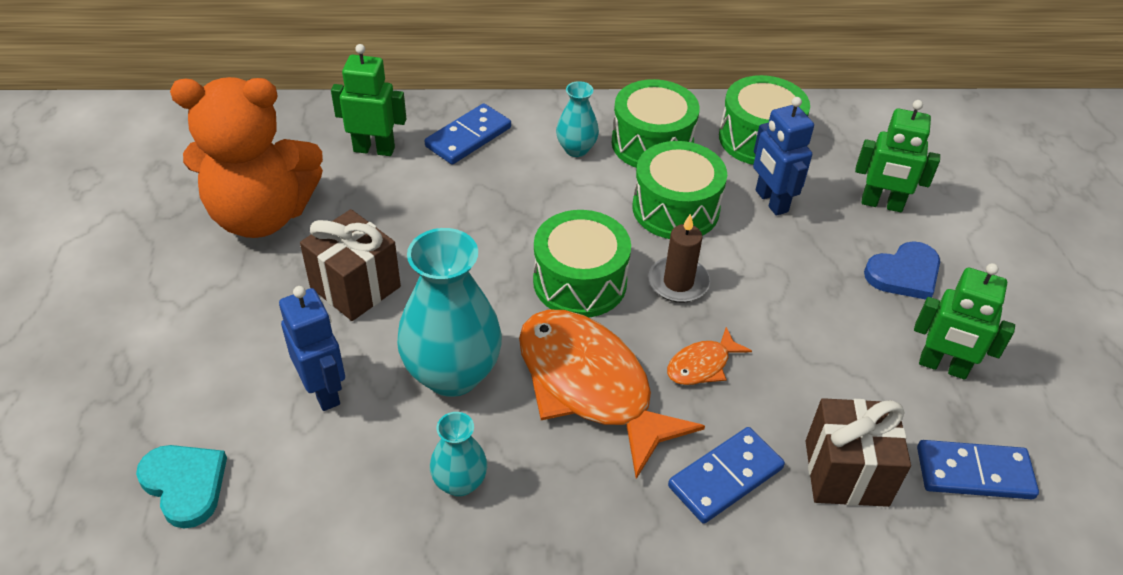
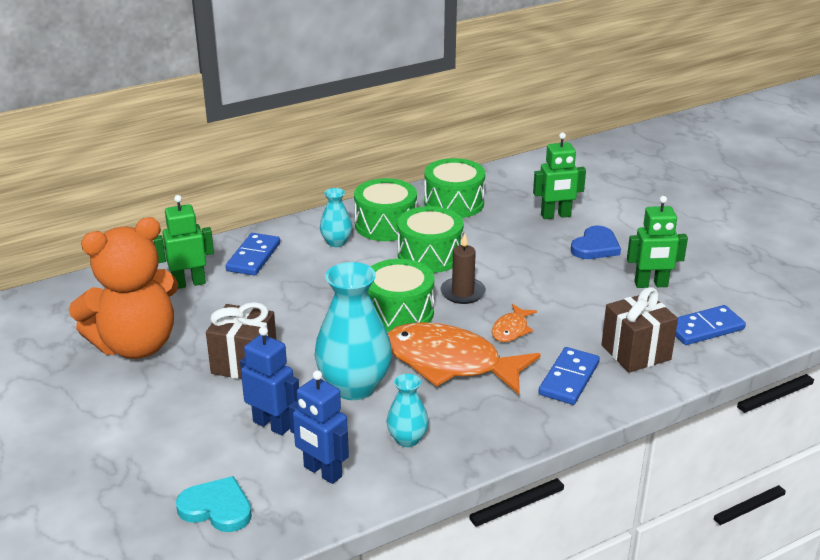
camera: 25 degrees left, 15 degrees down
(771, 201) = (487, 234): blue robot -> blue robot (322, 472)

